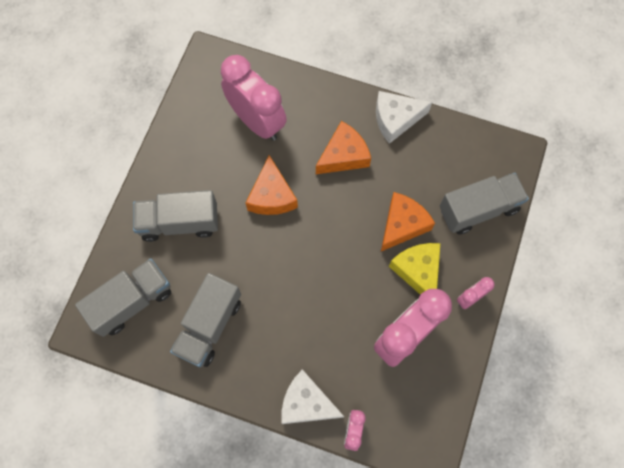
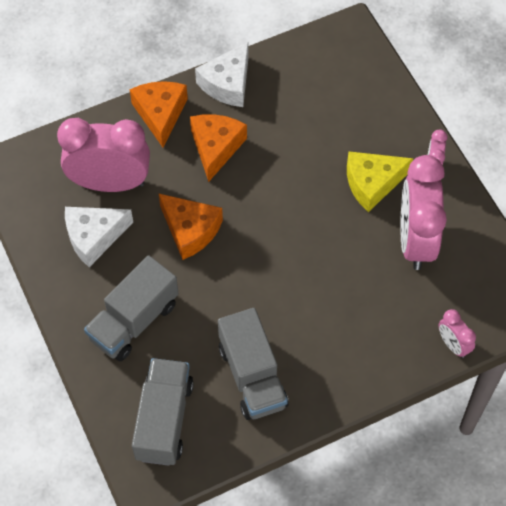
camera: 45 degrees left, 10 degrees down
(306, 403) = (396, 359): white cheese -> white cheese (94, 237)
(402, 225) = (322, 160): orange cheese -> orange cheese (160, 114)
(418, 271) = (372, 183): yellow cheese -> yellow cheese turned 45 degrees counterclockwise
(478, 209) = (368, 97): grey truck -> none

